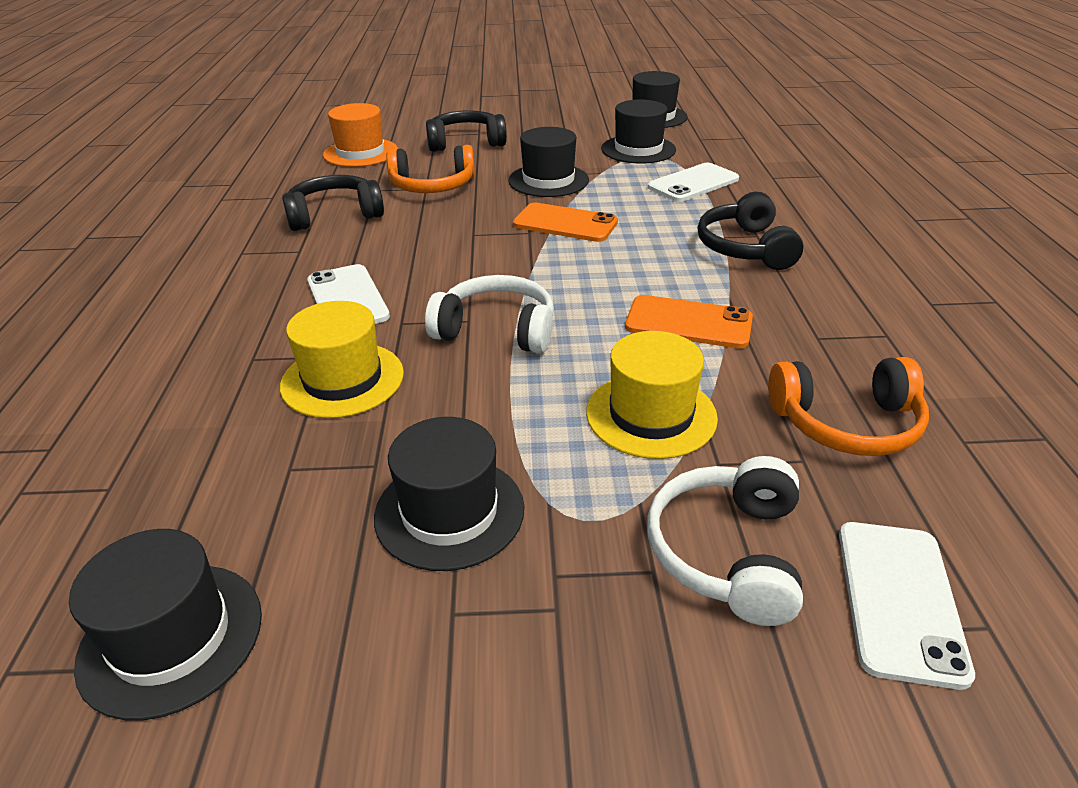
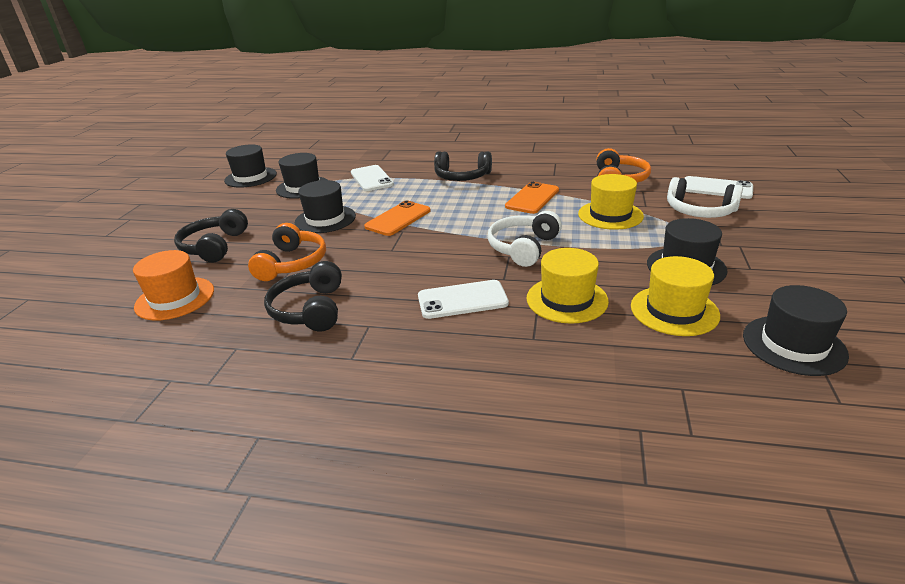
camera: 75 degrees left, 5 degrees down
(301, 489) = (674, 310): none -> yellow hat

